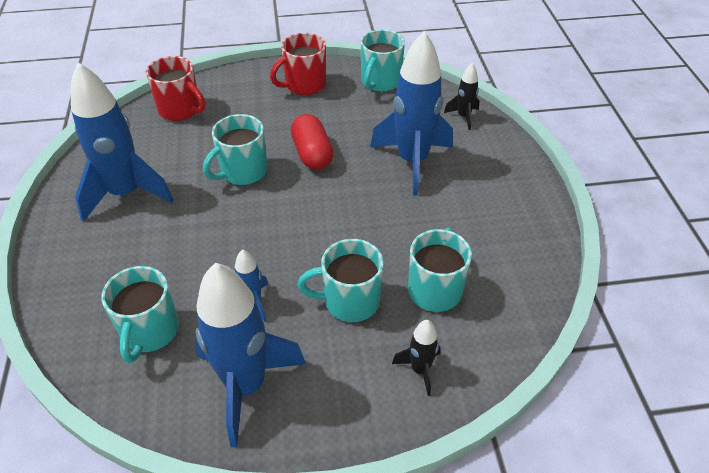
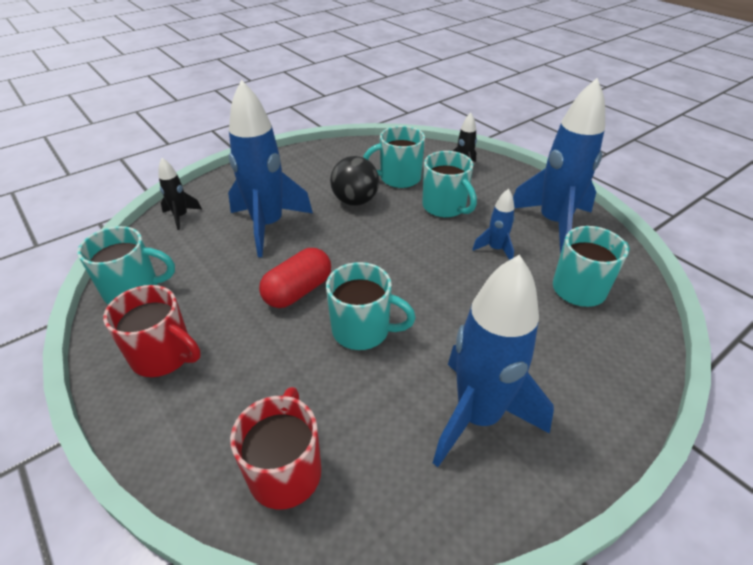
camera: 120 degrees left, 5 degrees down
(413, 233) = (355, 201): none -> black ball

